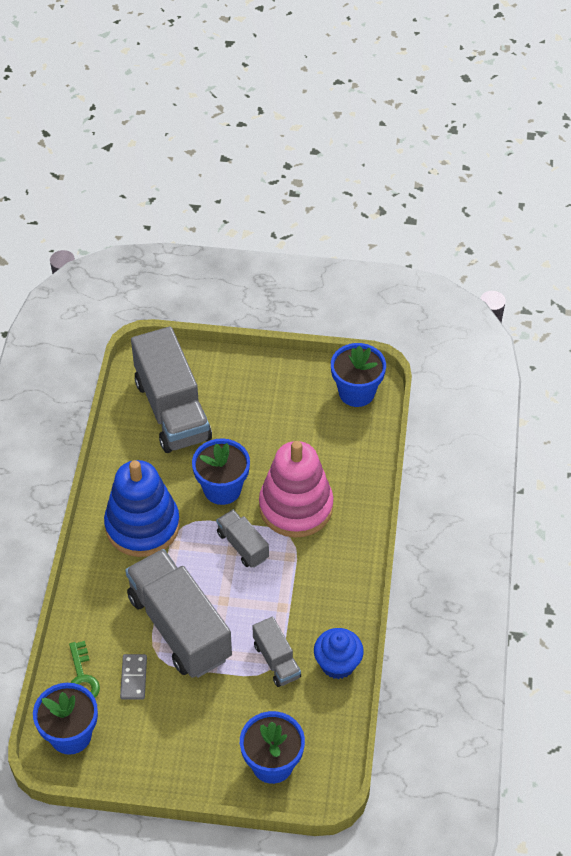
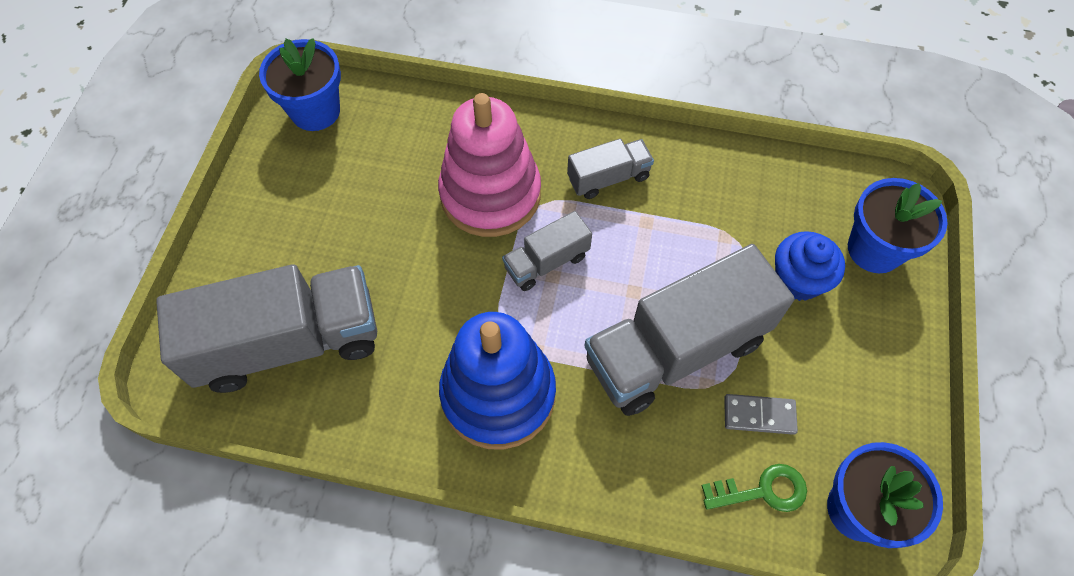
camera: 85 degrees left, 10 degrees up
(222, 489) = (447, 282): blue flower pot -> none
(276, 660) = (726, 234): grey truck -> grey truck (608, 178)
(337, 664) = (730, 168): blue cupcake -> blue cupcake (798, 280)

